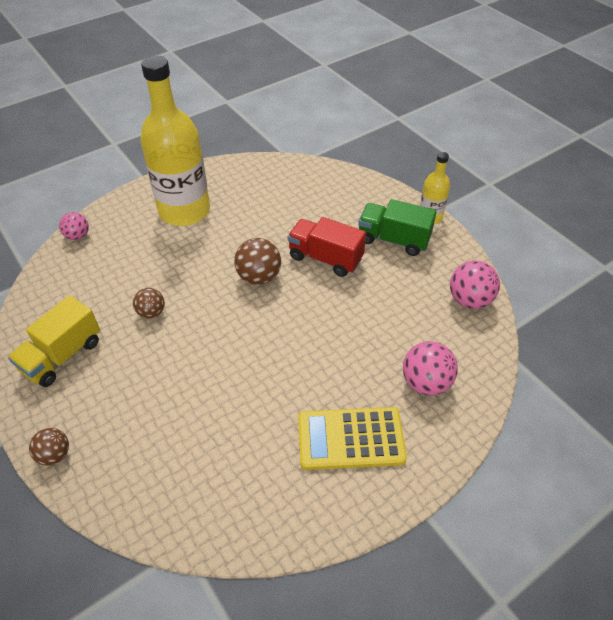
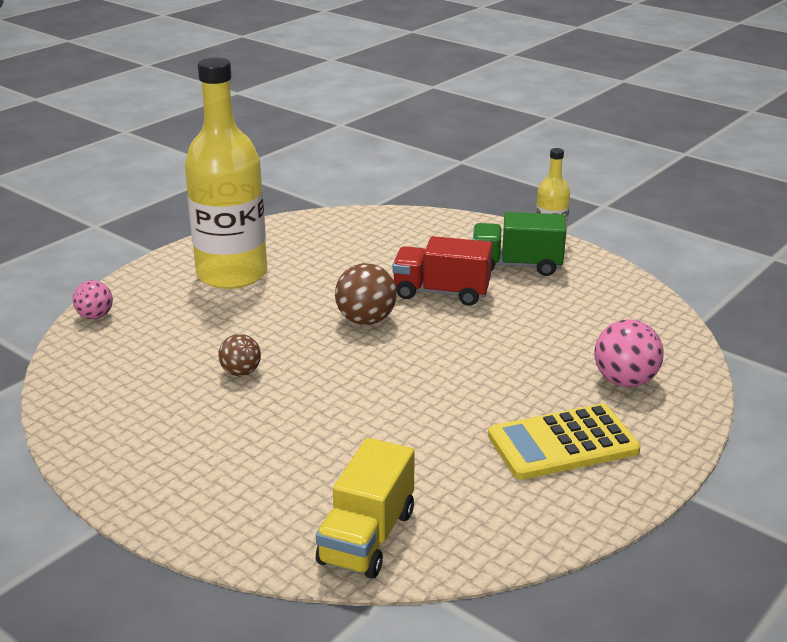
camera: 15 degrees left, 20 degrees down
(55, 454) = (182, 524): brown ball -> none
(62, 355) = (139, 430): yellow truck -> yellow truck (367, 537)
(469, 300) = (636, 304): pink ball -> none

